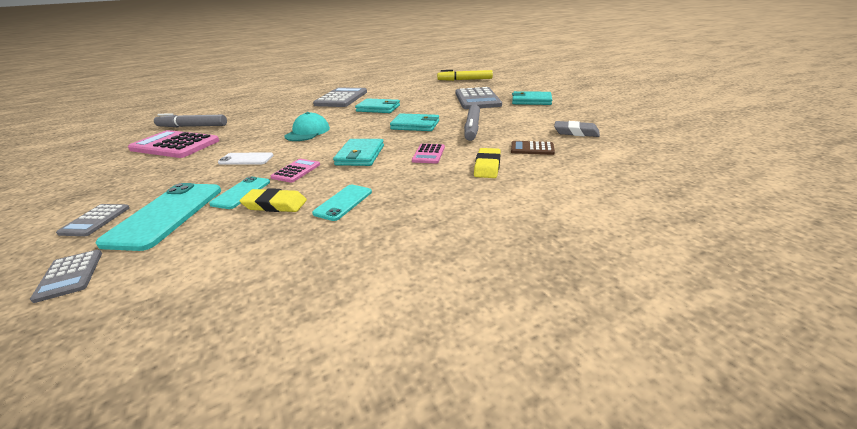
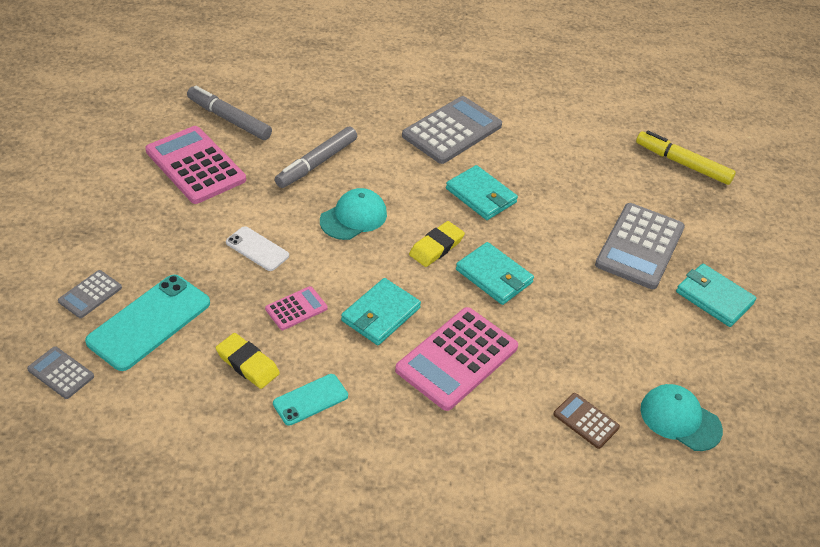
camera: 25 degrees right, 15 degrees up
(70, 275) = (61, 373): grey calculator -> grey calculator turned 120 degrees clockwise
(241, 193) = (226, 321): turquoise phone -> none
(428, 154) = (457, 359): pink calculator -> pink calculator, size x2.03
(472, 128) = (559, 327): grey marker -> grey marker (316, 163)
(487, 166) = (500, 425): yellow eraser -> yellow eraser (436, 247)
(576, 132) = (680, 419): grey eraser -> turquoise cap

